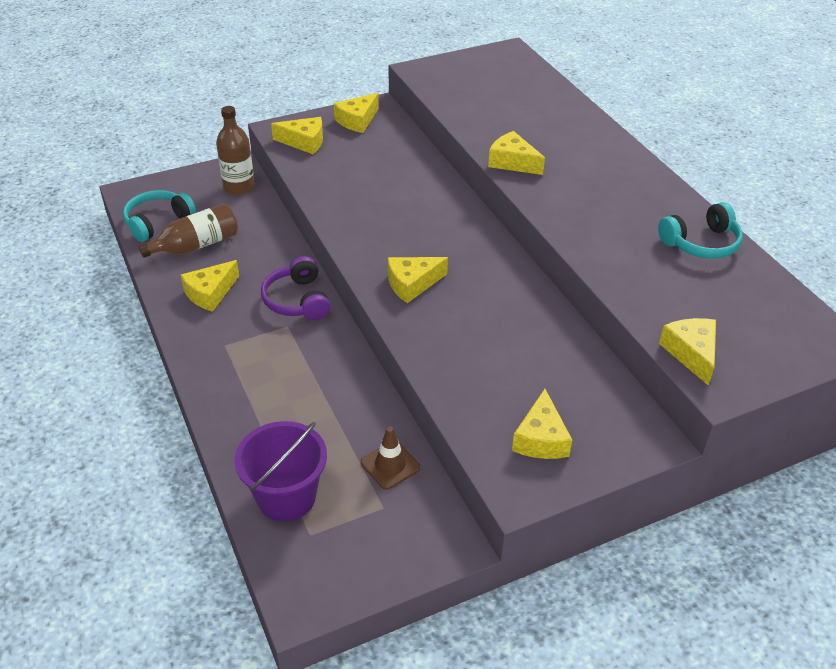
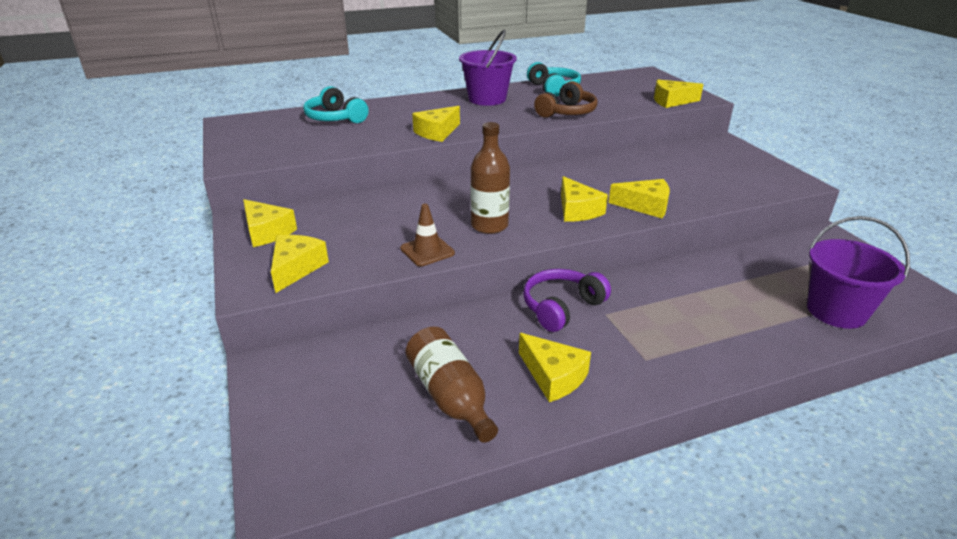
camera: 85 degrees left, 10 degrees down
(158, 222) = (384, 444): turquoise headphones -> turquoise headphones (335, 118)
(239, 187) = (320, 360): brown bottle -> brown bottle (489, 226)
(297, 300) = (562, 307): purple headphones -> purple headphones turned 150 degrees clockwise
(390, 465) = (767, 258): brown traffic cone -> brown traffic cone (427, 251)
(541, 438) = (743, 172): yellow cheese -> yellow cheese (645, 206)
(606, 252) = (567, 112): none -> brown headphones
(633, 190) = (487, 99): none -> purple bucket

